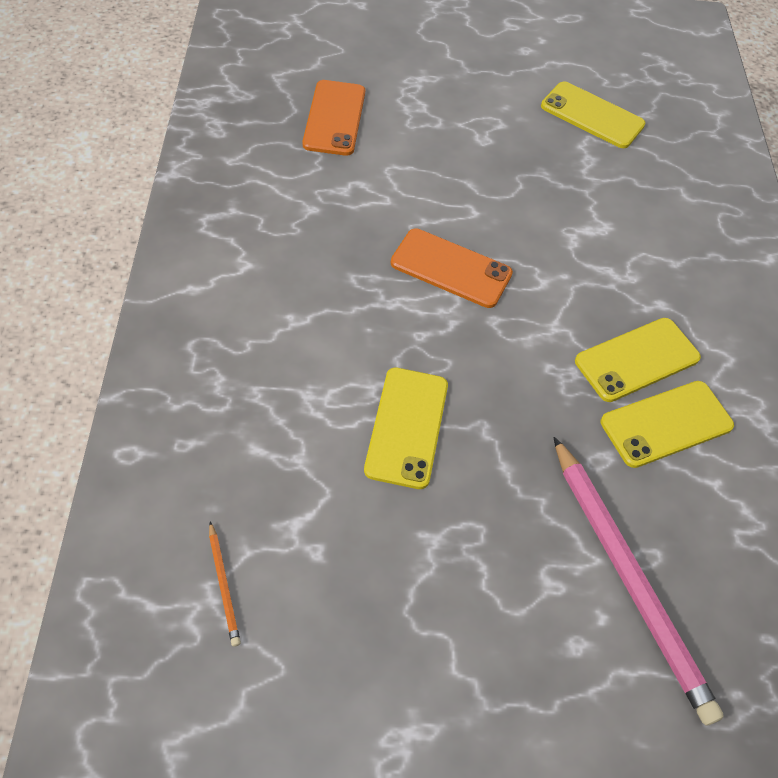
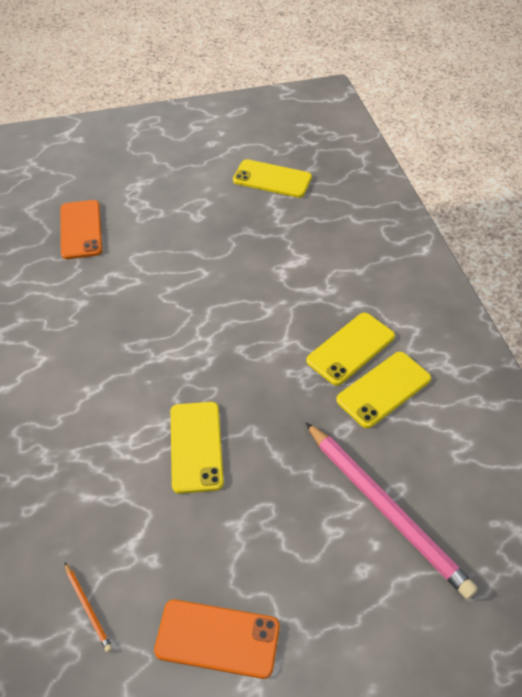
camera: 10 degrees left, 5 degrees down
(451, 268) = (198, 319): orange phone -> orange phone (217, 638)

